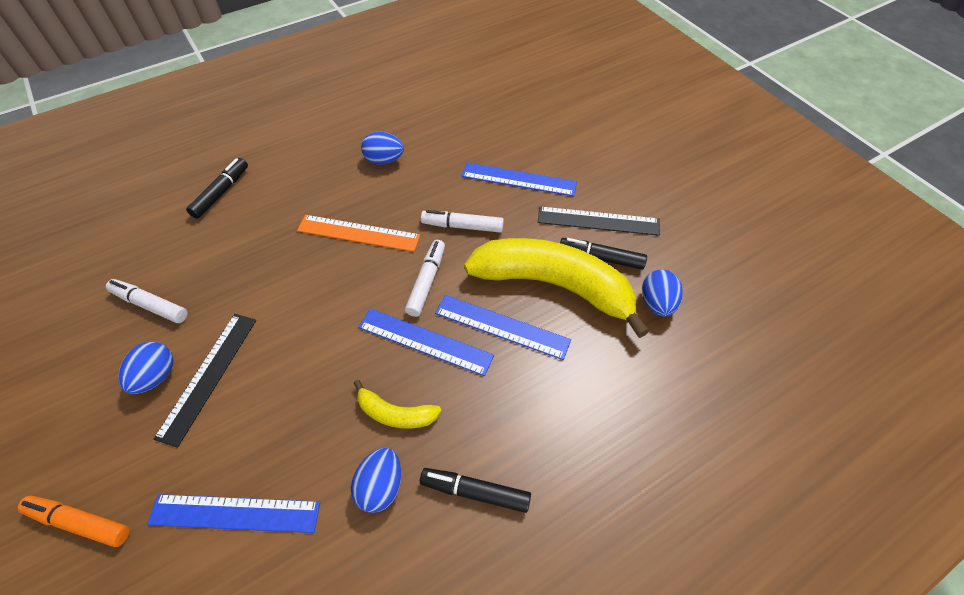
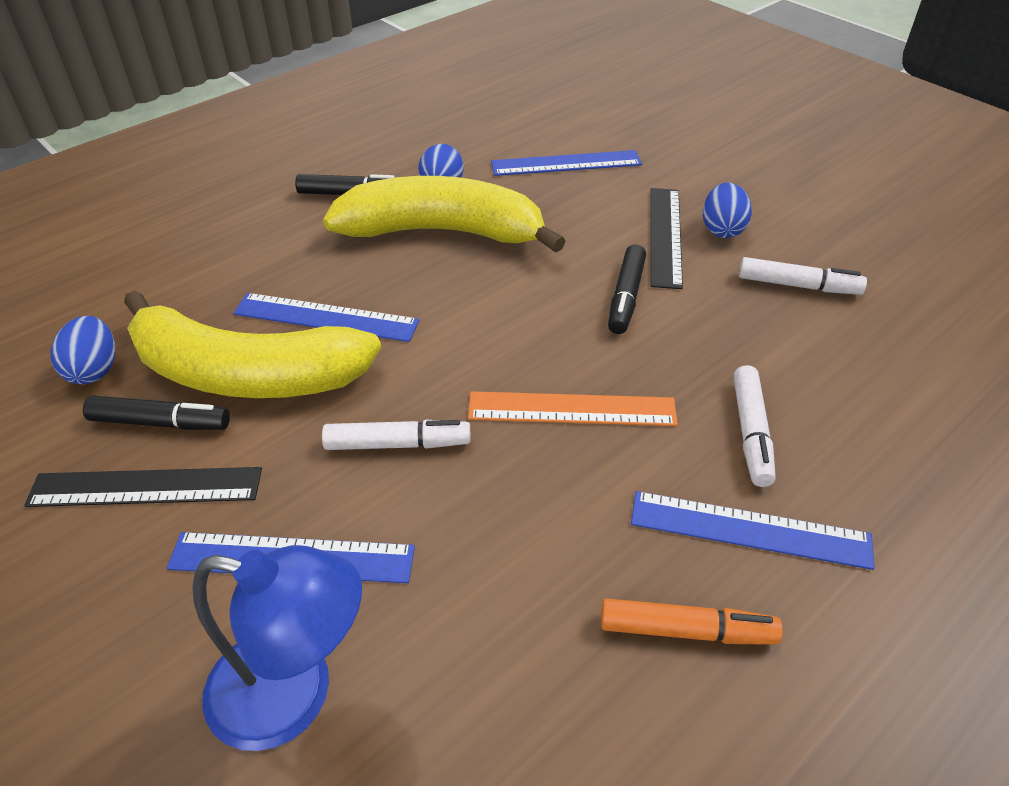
camera: 170 degrees right, 10 degrees down
(80, 522) = (693, 147): orange marker -> orange marker (686, 630)
(221, 192) = (854, 446): black marker -> black marker (626, 297)
(384, 160) = (589, 564): blue egg -> none
(395, 413) = (443, 232): yellow banana -> yellow banana, size x2.26
(425, 341) = (425, 292): blue ruler -> blue ruler (750, 530)
(426, 281) = (440, 355): white marker -> white marker (751, 432)
(515, 134) = (294, 694): none -> blue lamp

